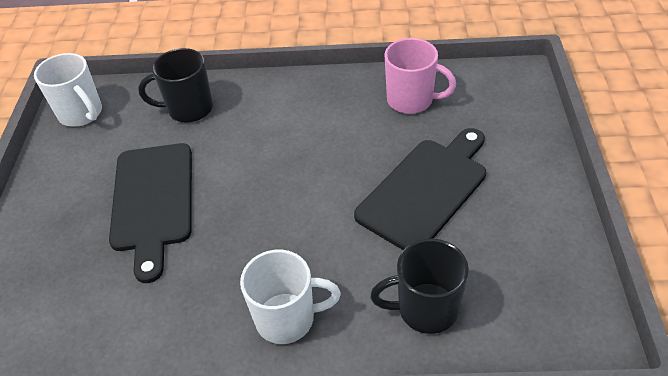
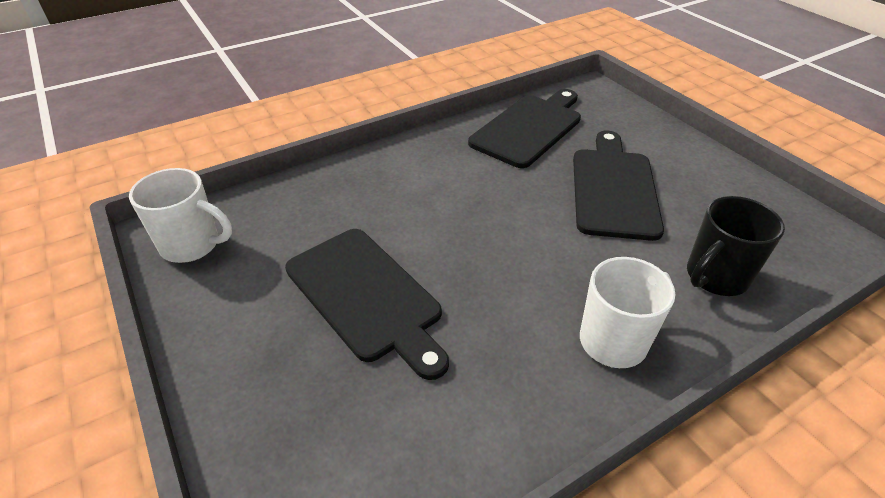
camera: 35 degrees left, 5 degrees down
(189, 109) = (322, 199): black mug -> none
(411, 100) = (529, 128): pink mug -> black cutting board

